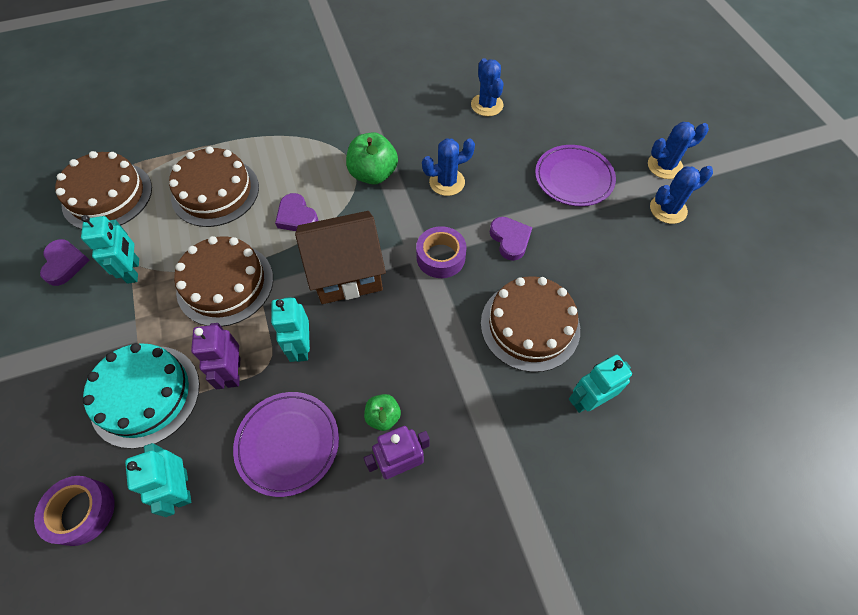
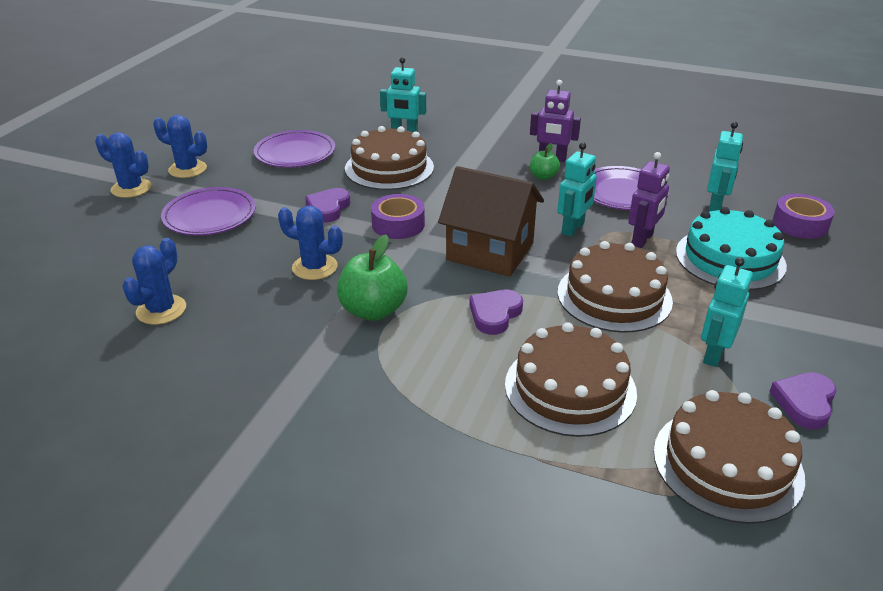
camera: 140 degrees left, 25 degrees down
(297, 217) = (495, 314): purple heart -> purple heart turned 150 degrees counterclockwise
(629, 288) = (295, 153): none -> purple plate

